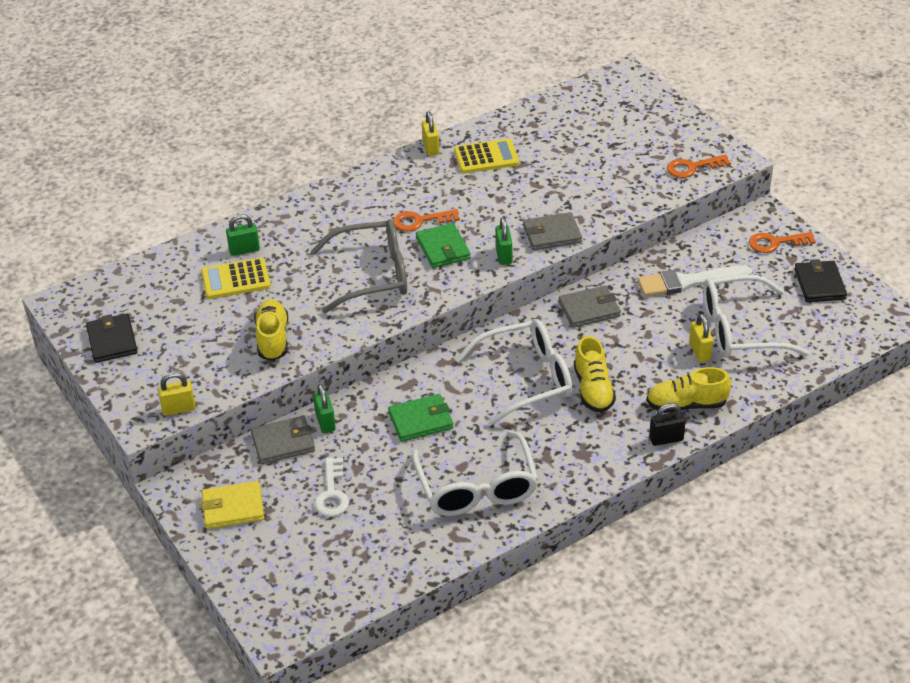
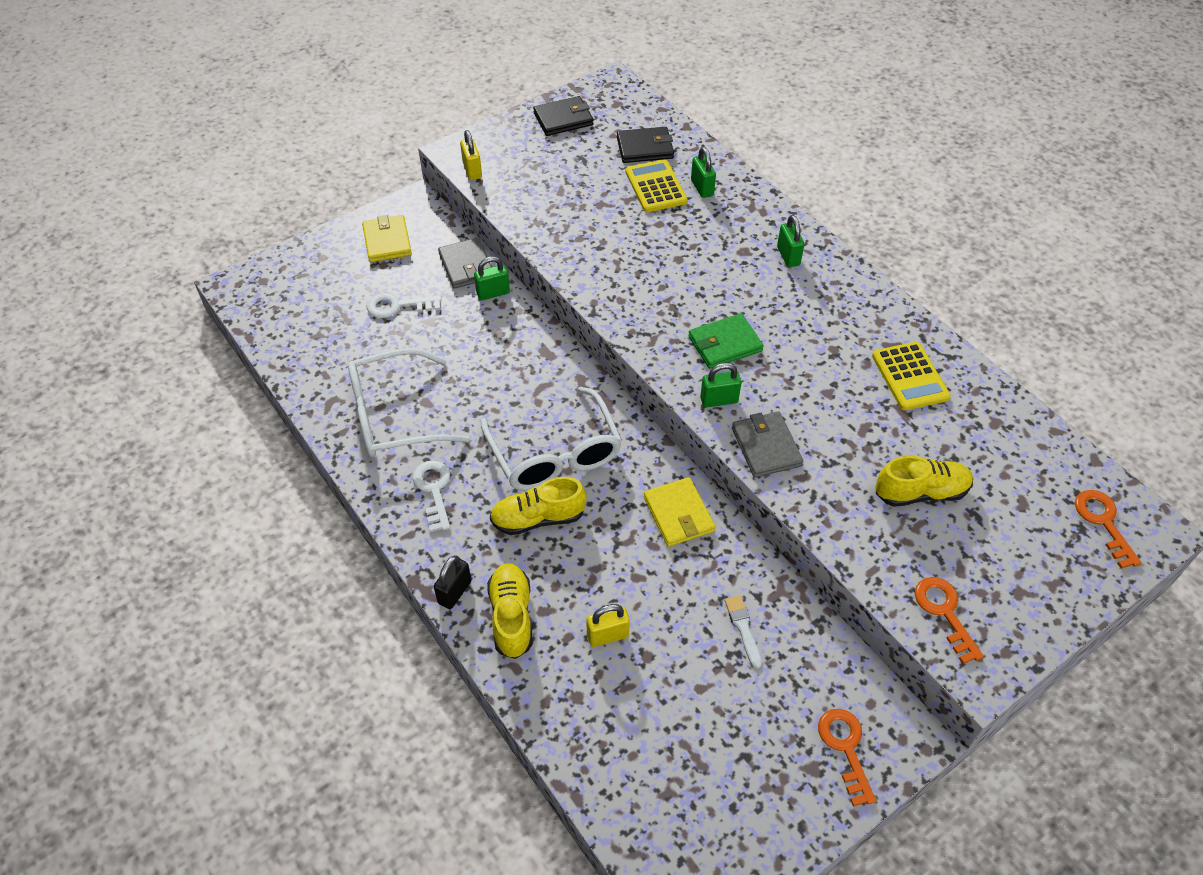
camera: 85 degrees right, 10 degrees up
(273, 339) = (568, 221): yellow shoe -> yellow shoe (920, 492)
(345, 206) = (788, 256): none -> green padlock
(373, 275) = (672, 288): grey glasses -> none
(420, 221) = (772, 321): orange key -> orange key (1103, 523)
(420, 420) = (493, 365): green wallet -> none
(430, 148) = (915, 323): yellow padlock -> none
(564, 456) = (434, 490): none -> white key
(589, 309) = (678, 514): grey wallet -> yellow wallet
(666, 439) = (455, 592): black padlock -> black padlock turned 45 degrees clockwise
(689, 282) = (743, 628): white brush -> white brush, size x0.51
(740, 330) = (652, 687): white glasses -> none
(819, 284) = (759, 804): black wallet -> black wallet (645, 148)

